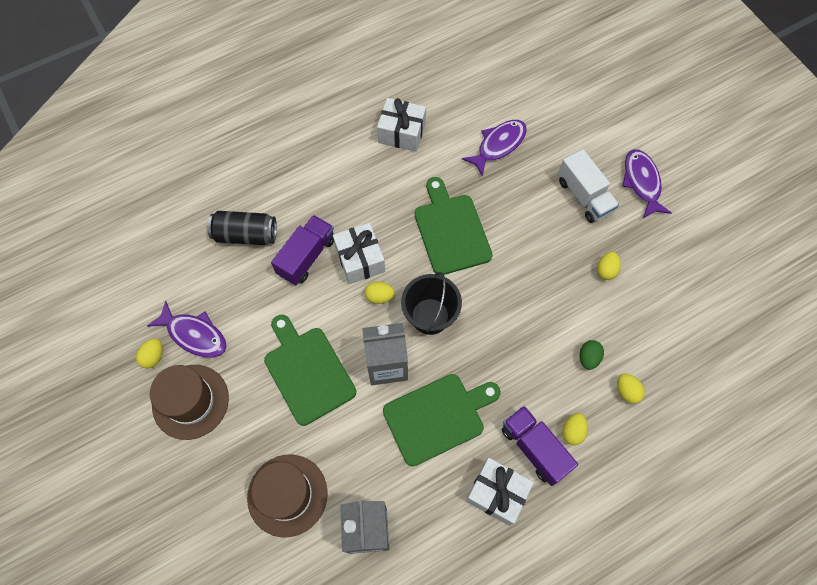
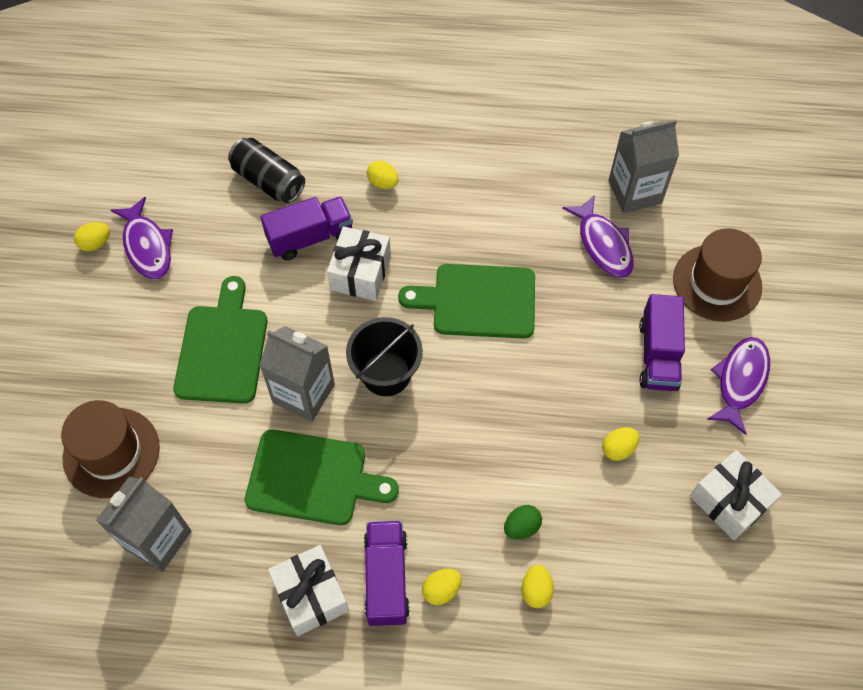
camera: 35 degrees right, 5 degrees down
(190, 401) = (95, 306): brown hat -> brown hat (717, 282)
(379, 296) = (350, 321): yellow egg -> yellow egg (383, 183)
(402, 133) = (506, 171): white gift -> white gift (729, 501)
(451, 231) = (478, 301): green cutting board -> green cutting board turned 105 degrees counterclockwise
(492, 99) = (634, 192): none -> grey carton
(498, 145) = (603, 244): purple fish -> purple fish turned 75 degrees clockwise
(584, 196) = (658, 355): white truck -> purple truck

